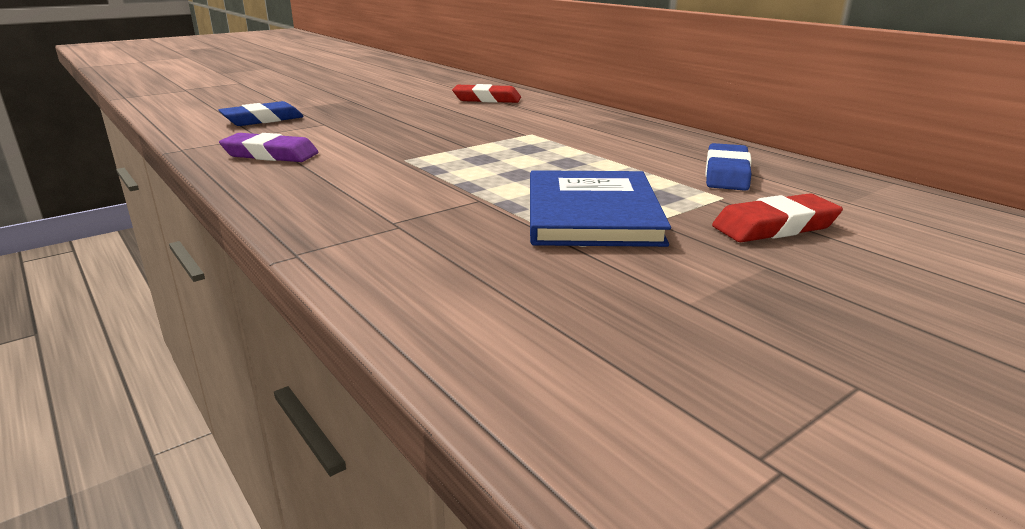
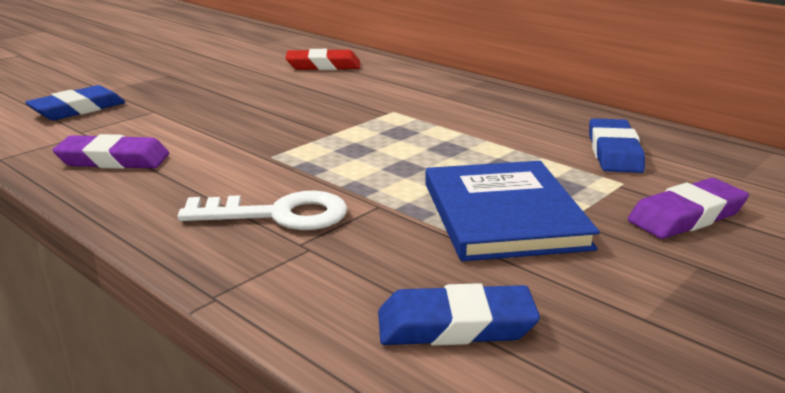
camera: 10 degrees left, 0 degrees up
(385, 200) = (278, 215): none -> white key
(499, 292) = (455, 325): none -> blue eraser
(774, 226) = (686, 216): red eraser -> purple eraser

